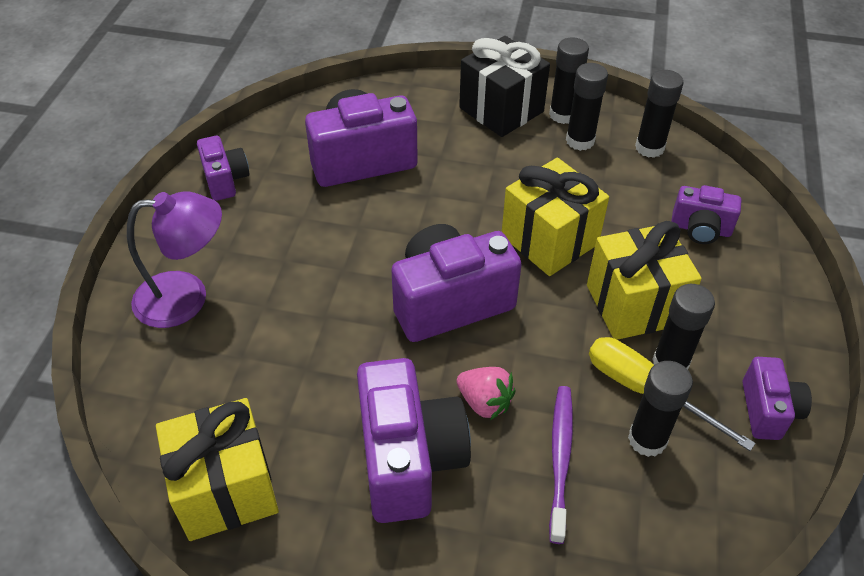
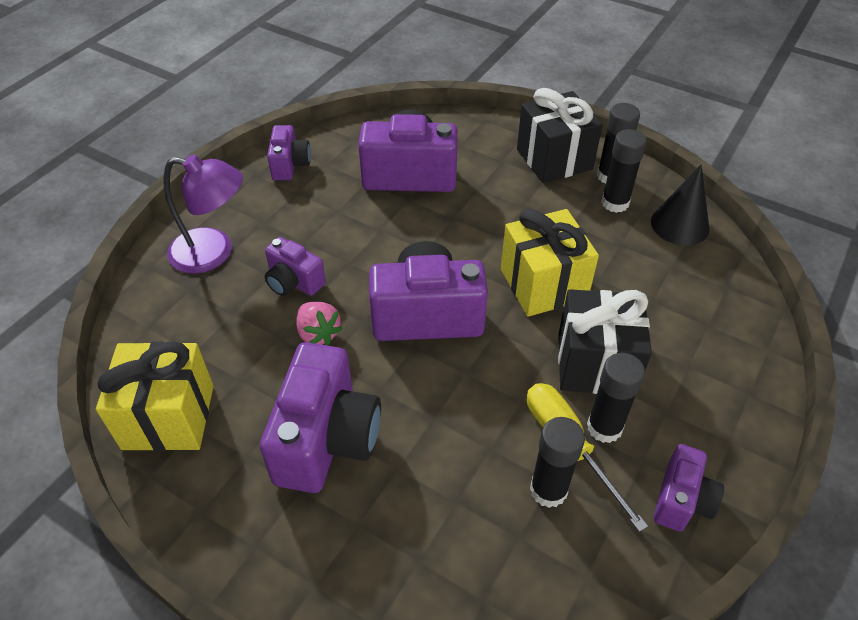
camera: 20 degrees right, 0 degrees up
(484, 402) = (415, 411): pink strawberry -> pink strawberry (318, 333)
(560, 458) = (459, 481): purple toothbrush -> none
(634, 304) = (595, 364): yellow gift -> black gift
(649, 148) = (680, 225): black glue stick -> black cone
(700, 229) = (694, 312): purple camera -> purple camera (294, 282)

